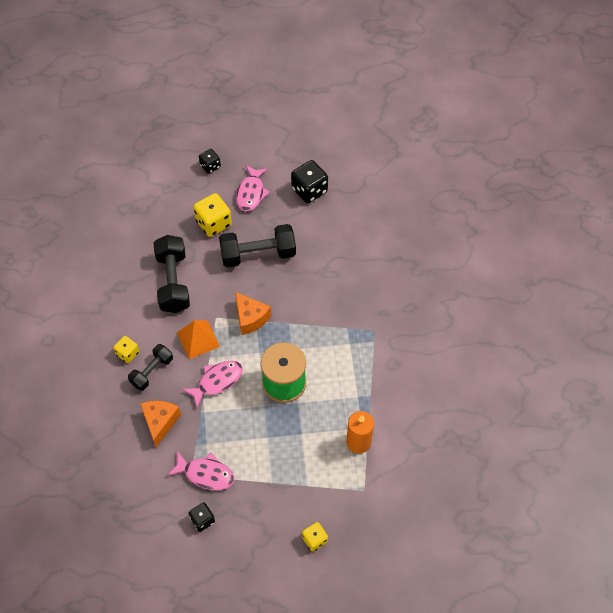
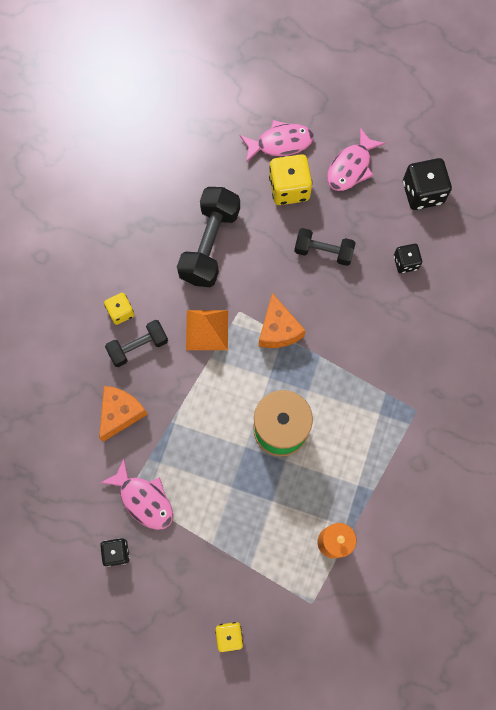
camera: 25 degrees right, 15 degrees up
(210, 166) = (318, 111): black dice -> black dice (405, 262)
(217, 381) = (205, 392): pink fish -> pink fish (280, 143)
(258, 254) = (323, 251): black dumbbell -> black dumbbell, size x0.61

